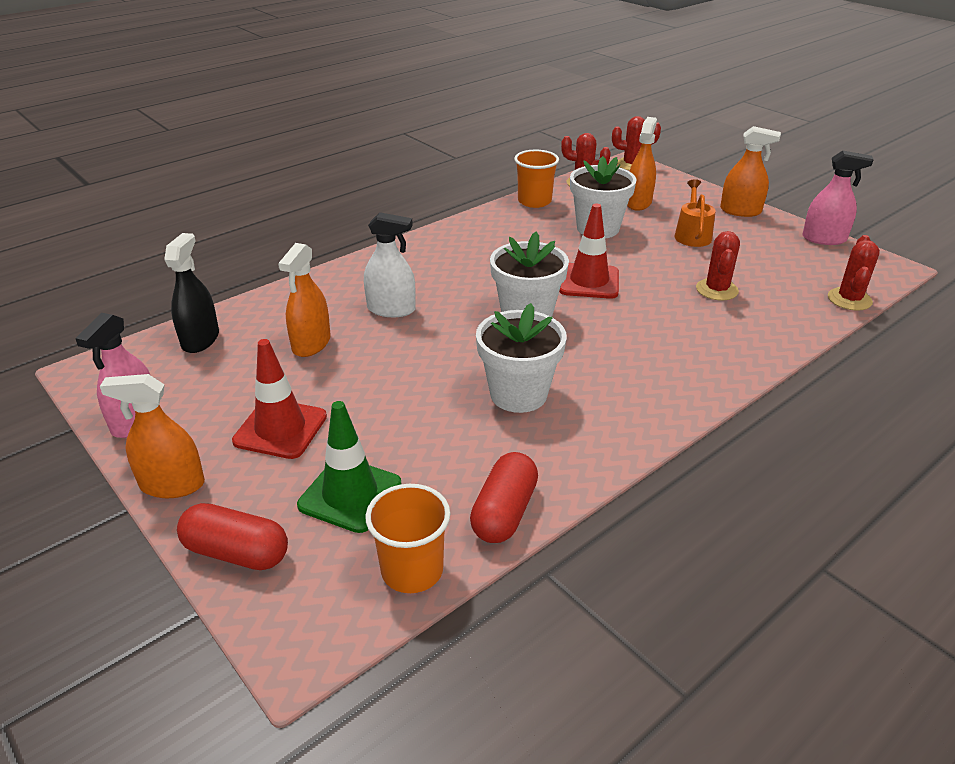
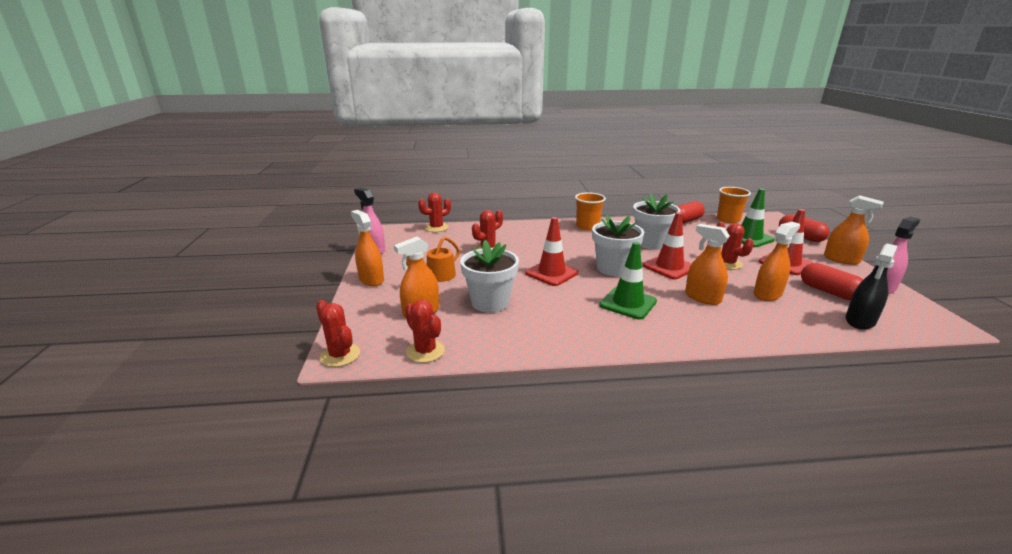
camera: 145 degrees left, 10 degrees down
(224, 380) = (828, 292): none -> red capsule
(376, 389) = (727, 263): none -> red cactus
(391, 309) = (702, 297): white spray bottle -> orange spray bottle
(457, 347) = (669, 267): none -> red traffic cone
(468, 273) = (628, 303): none -> green traffic cone
(534, 201) = (501, 347): orange cup -> orange cup (587, 226)

